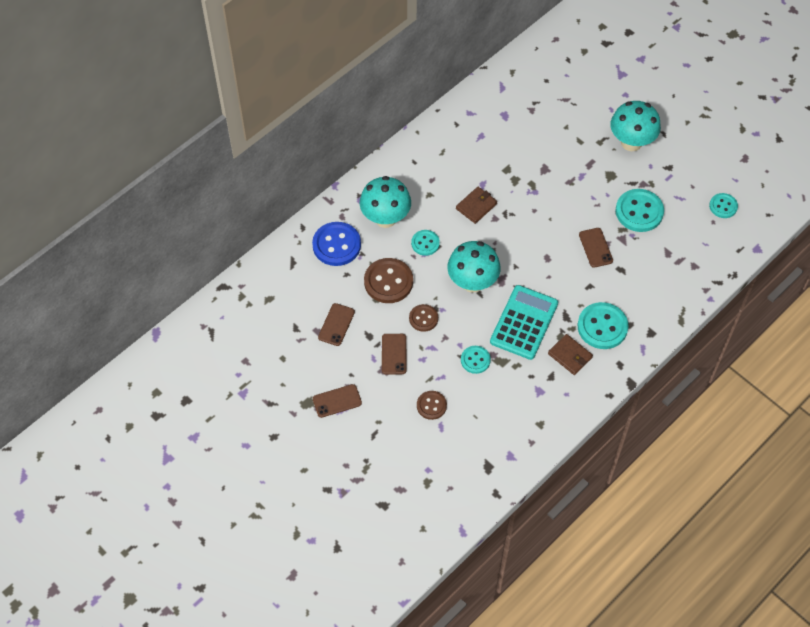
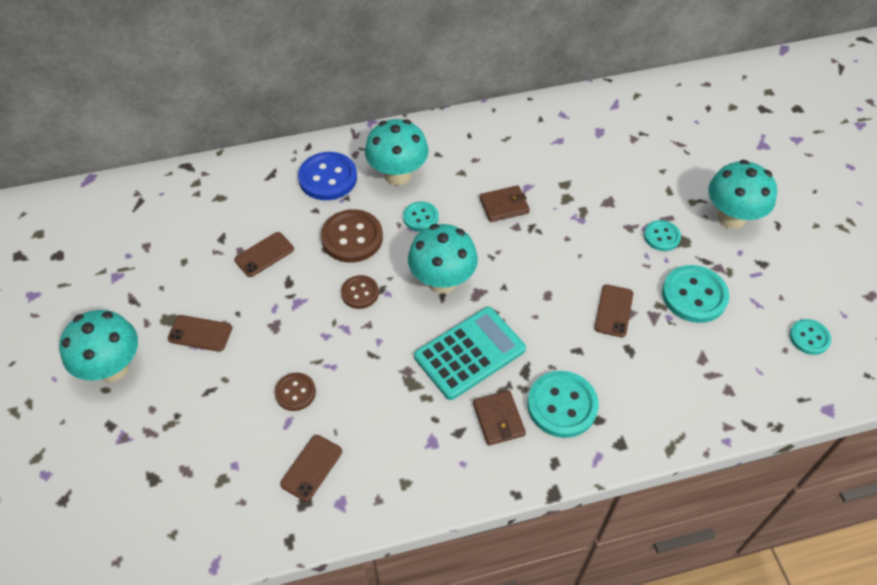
camera: 30 degrees right, 5 degrees down
(297, 454) = (113, 368): none -> turquoise mushroom
(394, 354) = (299, 314): brown phone -> brown phone (311, 467)
(475, 360) = (383, 367): turquoise button -> turquoise button (661, 236)

